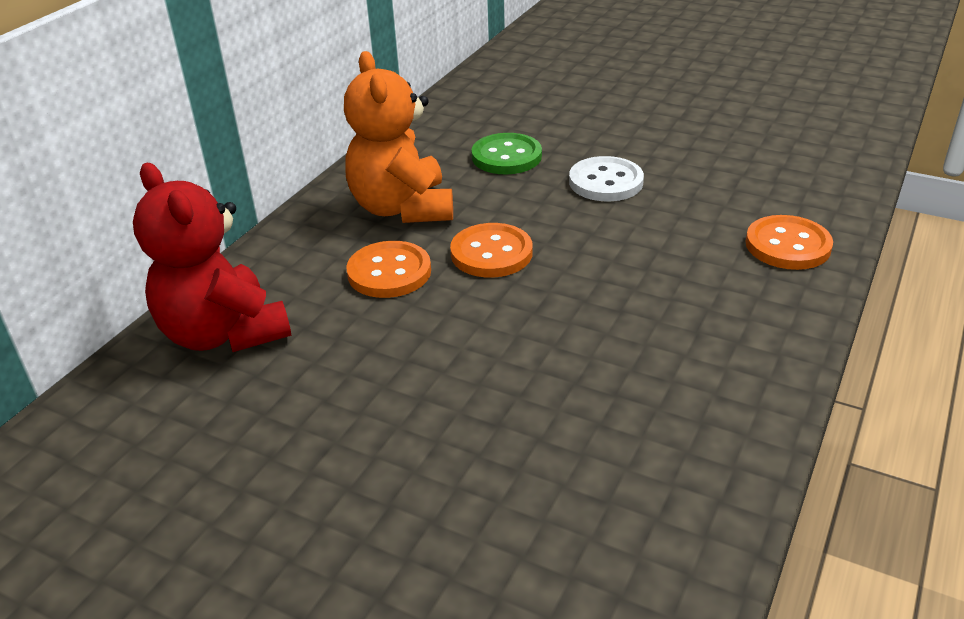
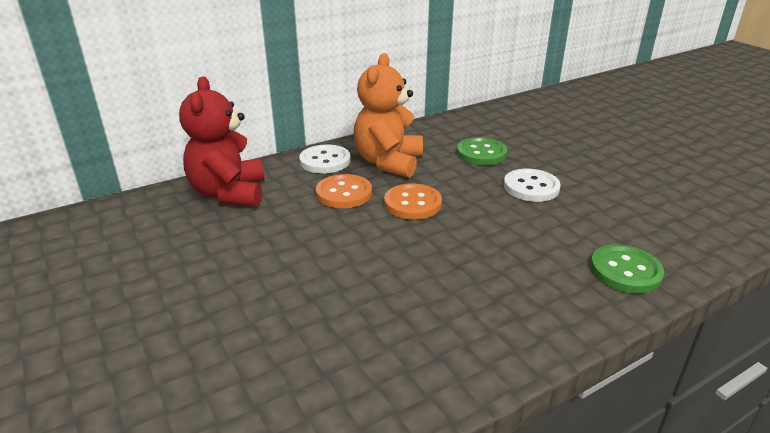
camera: 30 degrees right, 5 degrees down
(313, 236) = (325, 161): none -> white button
(787, 245) = (625, 271): orange button -> green button

